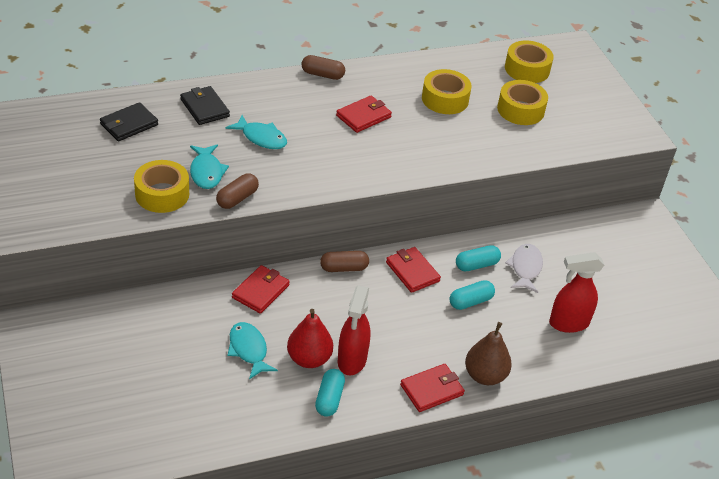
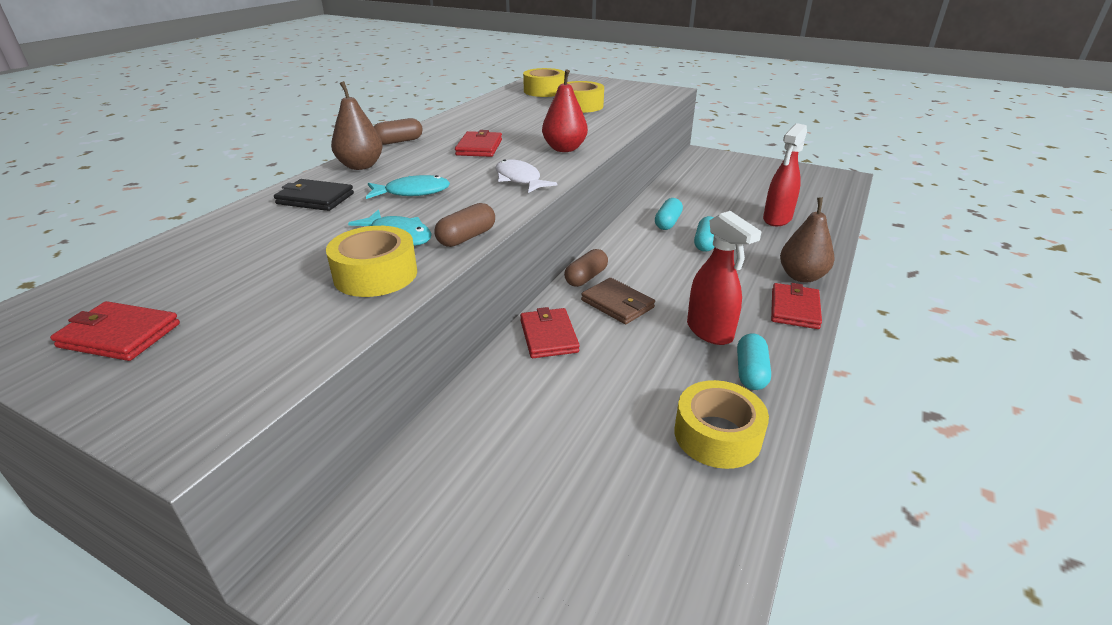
camera: 40 degrees left, 10 degrees down
(129, 124) = (238, 244): black wallet -> none
(237, 198) = (466, 237): brown capsule -> brown capsule turned 45 degrees clockwise
(249, 350) = (620, 388): turquoise fish -> none
(266, 89) = (361, 166): none -> brown pear
(309, 359) = (679, 355): red pear -> red pear (564, 149)
(329, 399) = (750, 372): turquoise capsule -> turquoise capsule turned 45 degrees clockwise
(331, 301) = (617, 304): none -> brown wallet
(412, 272) = (637, 250): red wallet -> red wallet (119, 335)
(445, 99) = (521, 119): yellow tape -> yellow tape (717, 435)
(525, 268) = (697, 208): white fish -> white fish (519, 179)

